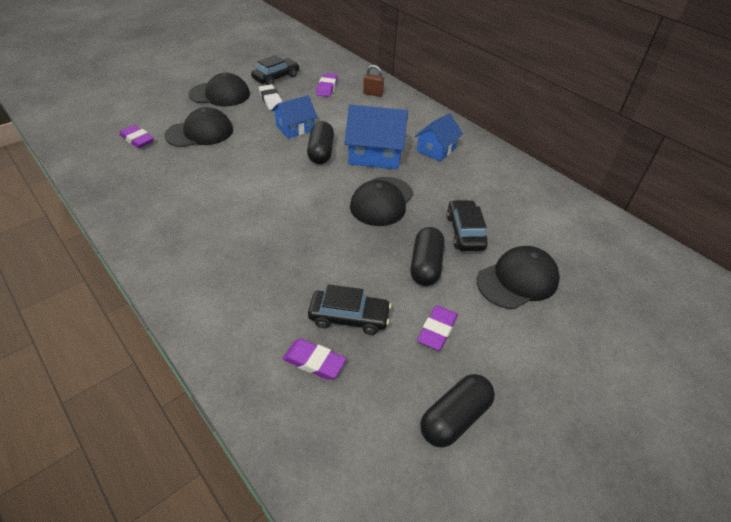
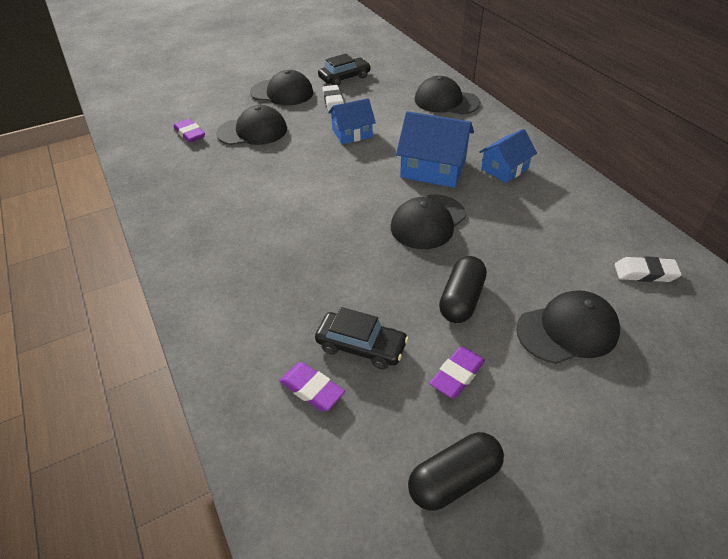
camera: 15 degrees right, 0 degrees up
(321, 152) = (373, 161): black capsule -> none
(327, 88) = (396, 92): purple eraser -> none
(373, 93) = (446, 101): brown padlock -> black cap
(465, 232) = (516, 266): black car -> none
(567, 226) = (645, 273): none -> white eraser

